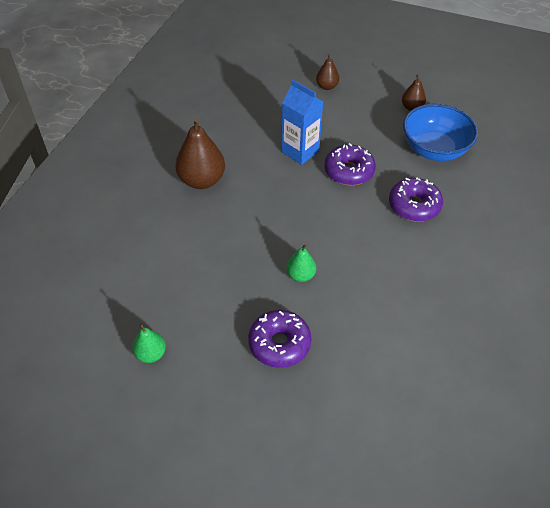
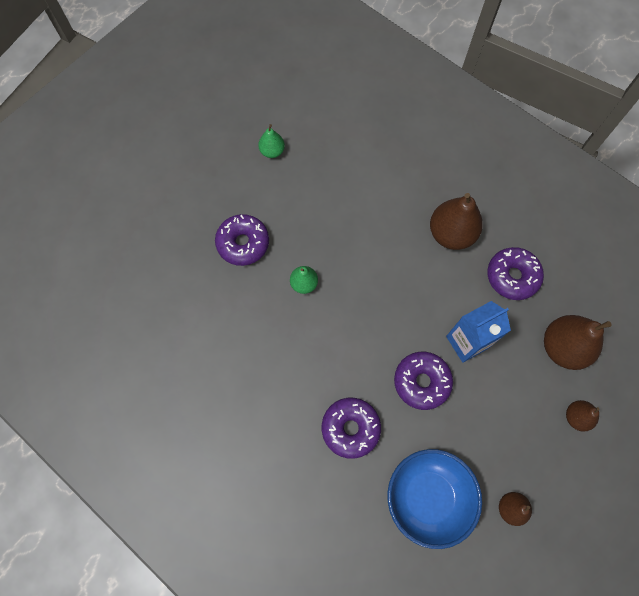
camera: 110 degrees right, 20 degrees up
(228, 136) = (512, 276): none -> purple donut
(276, 100) = (563, 347): none -> brown pear

